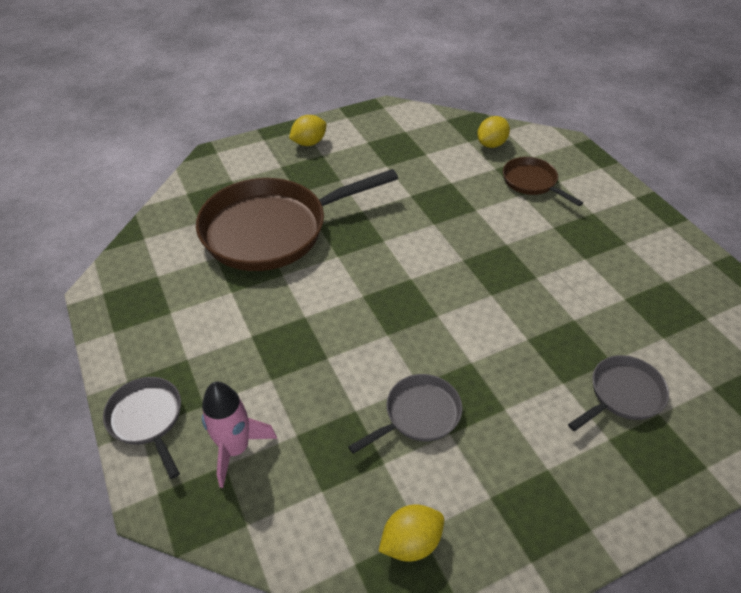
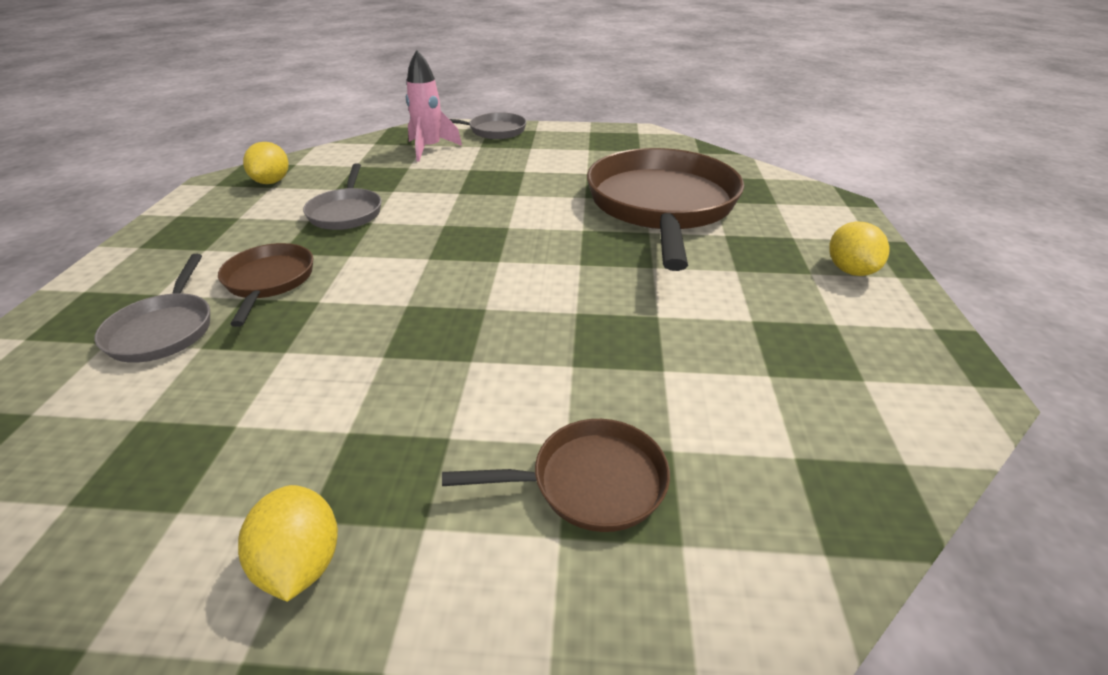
camera: 120 degrees right, 10 degrees down
(491, 144) = (767, 490): yellow lemon -> yellow lemon (301, 563)
(538, 383) = (269, 281): none -> brown pan

